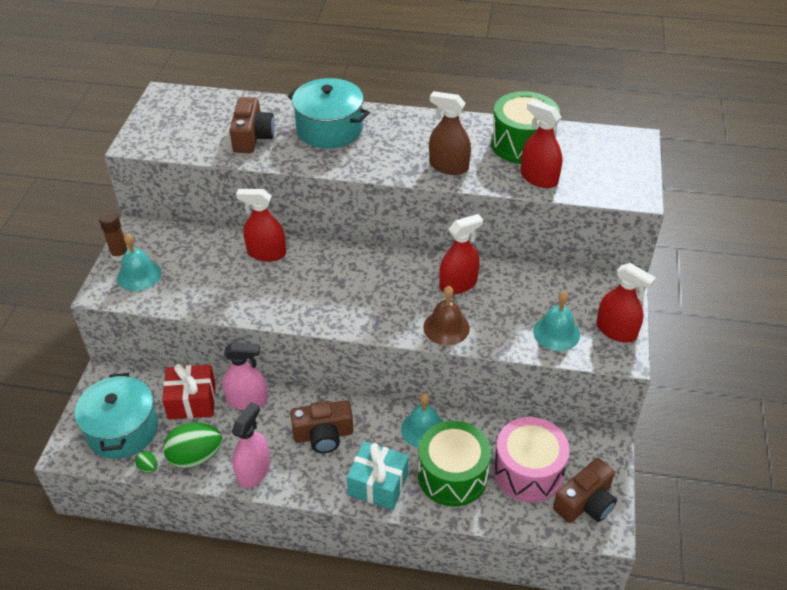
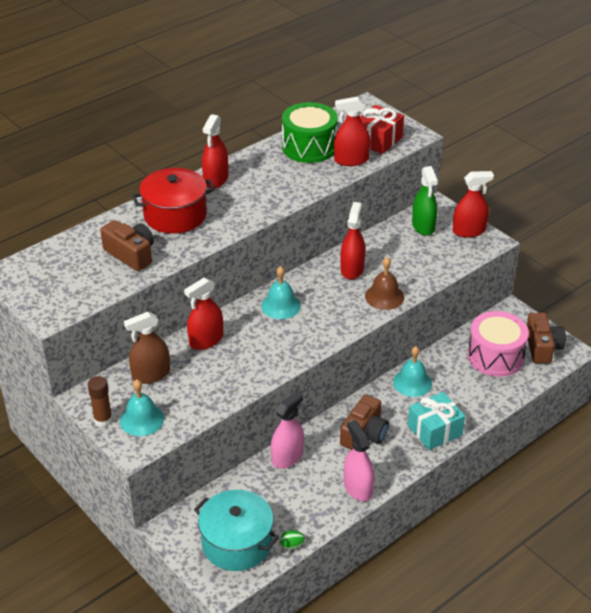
camera: 50 degrees left, 5 degrees down
(192, 401) = (253, 488): red gift -> red gift (378, 140)
(195, 457) = (310, 513): green egg -> none
(329, 129) = (175, 215): turquoise pot -> red pot
(404, 122) = (216, 179): none -> red spray bottle
(448, 166) = (290, 187): brown spray bottle -> brown spray bottle (151, 374)
(452, 475) = (463, 391): green drum -> none
(556, 333) = (443, 254): turquoise bell -> turquoise bell (281, 306)
(580, 295) = (423, 226): none -> green spray bottle

